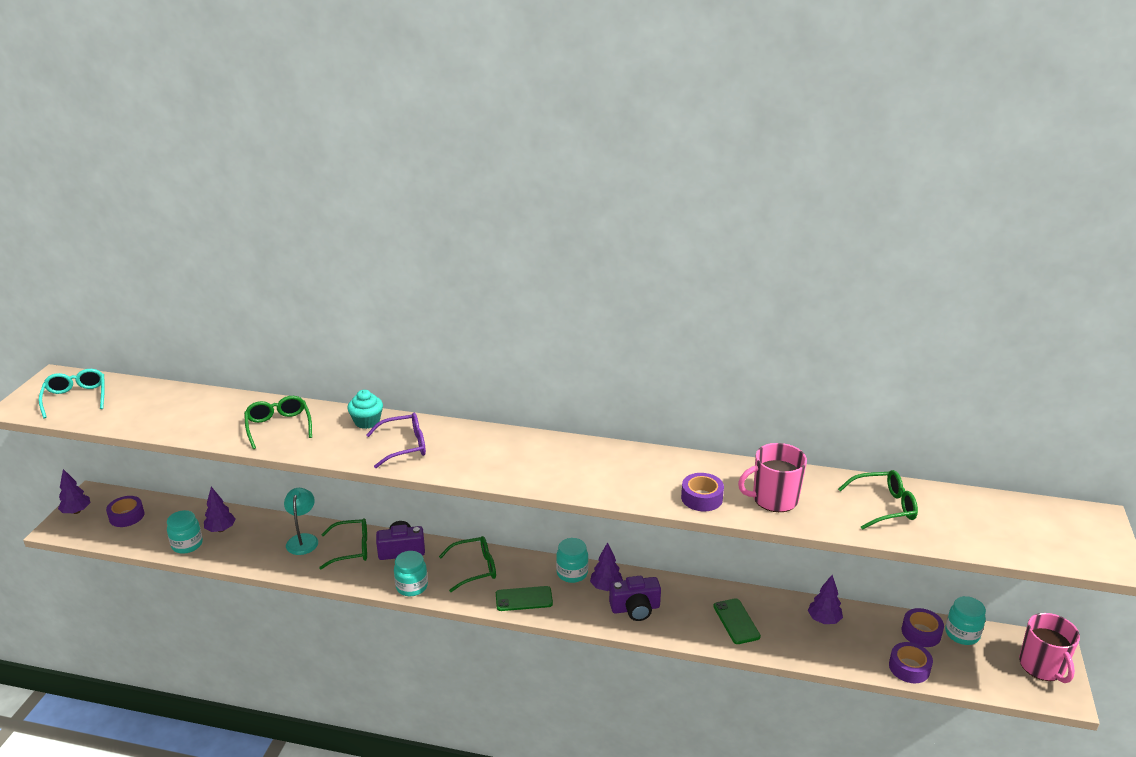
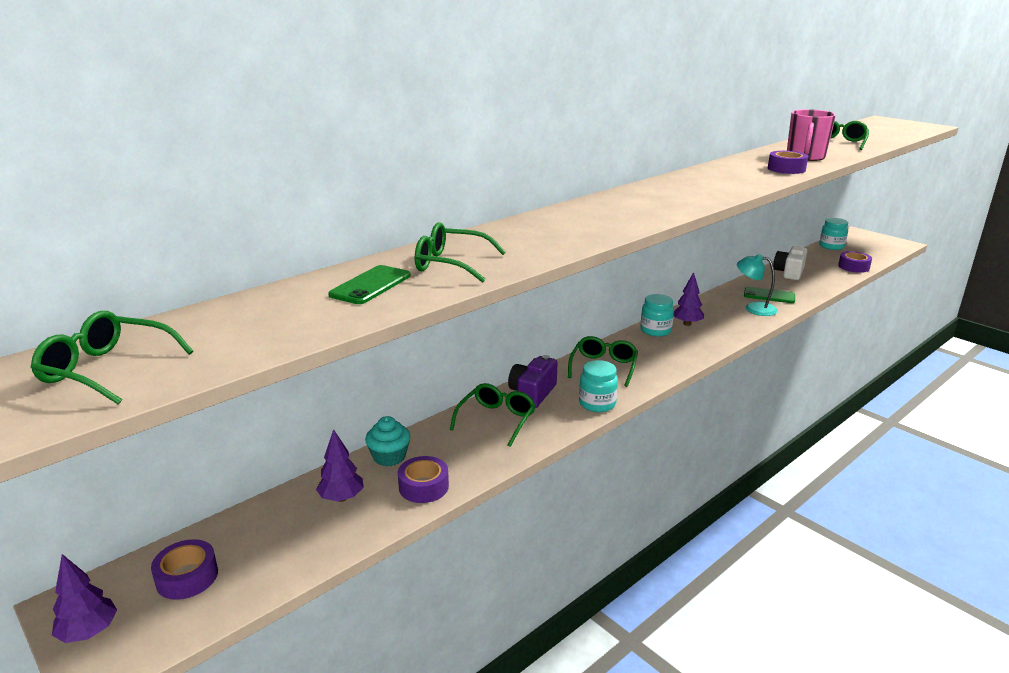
camera: 55 degrees left, 5 degrees down
(76, 398) = (108, 369): turquoise glasses -> green glasses
(187, 544) = (336, 534): turquoise jar -> none
(303, 539) = (441, 444): turquoise lamp -> turquoise lamp (754, 308)
(367, 421) = (510, 229): turquoise cupcake -> turquoise cupcake (389, 457)
(404, 446) = (583, 225): purple glasses -> none
(524, 599) = (670, 358): green phone -> green phone (370, 285)
(635, 608) = (724, 321): purple camera -> none
(824, 620) = (789, 272): purple tree -> white camera
(921, 632) = (822, 254): purple tape -> purple tape (423, 487)
(1042, 666) = (873, 240): pink mug -> none

